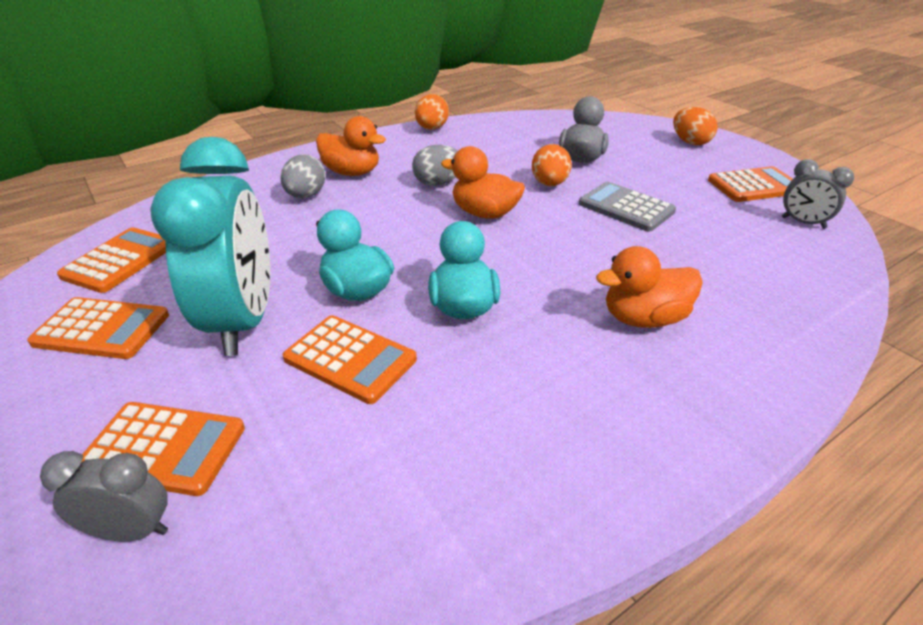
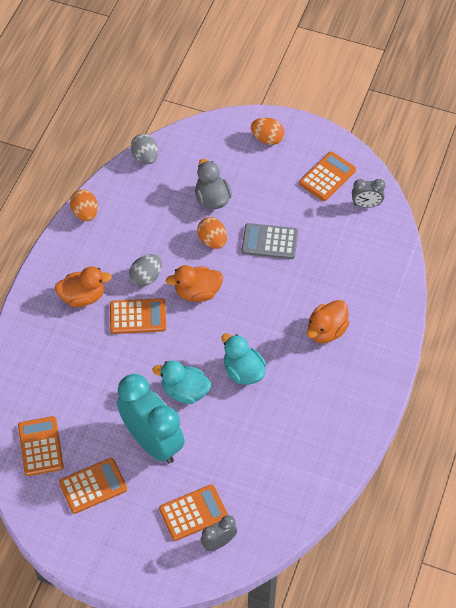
camera: 35 degrees left, 20 degrees up
(306, 195) = (79, 336): grey egg -> grey egg (145, 157)
(350, 359) = (221, 431): orange calculator -> orange calculator (138, 316)

